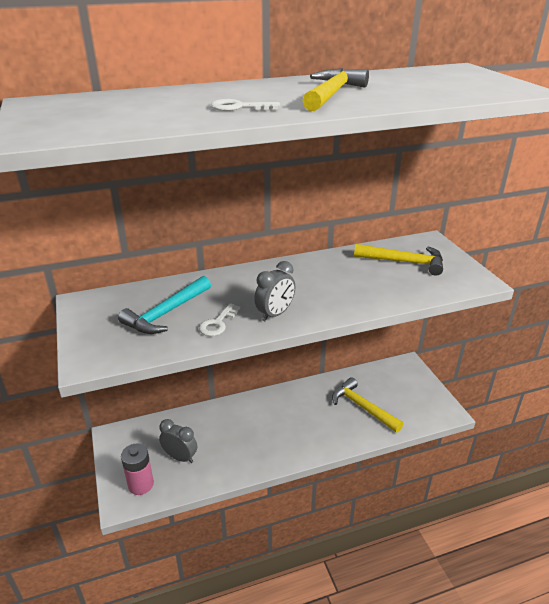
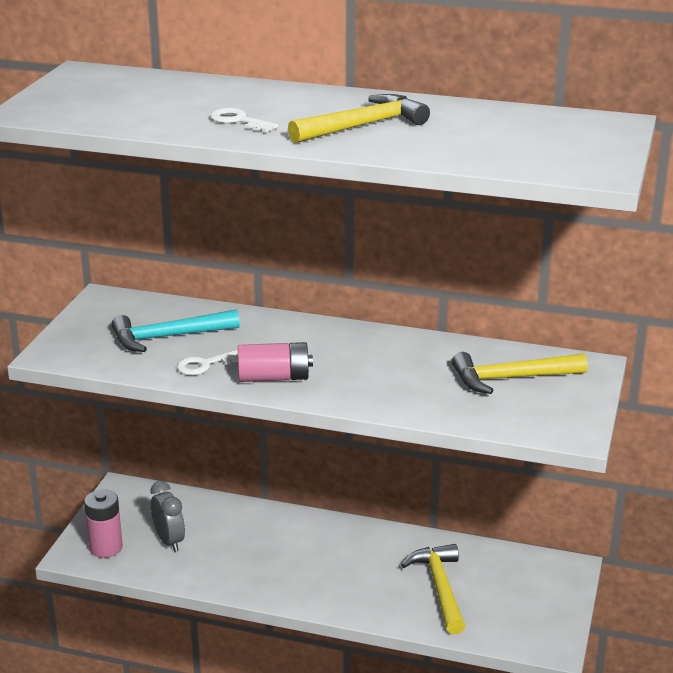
camera: 35 degrees right, 5 degrees down
(275, 314) = (274, 377): grey clock -> pink battery
(404, 262) = (510, 378): yellow hammer -> yellow hammer turned 120 degrees clockwise

